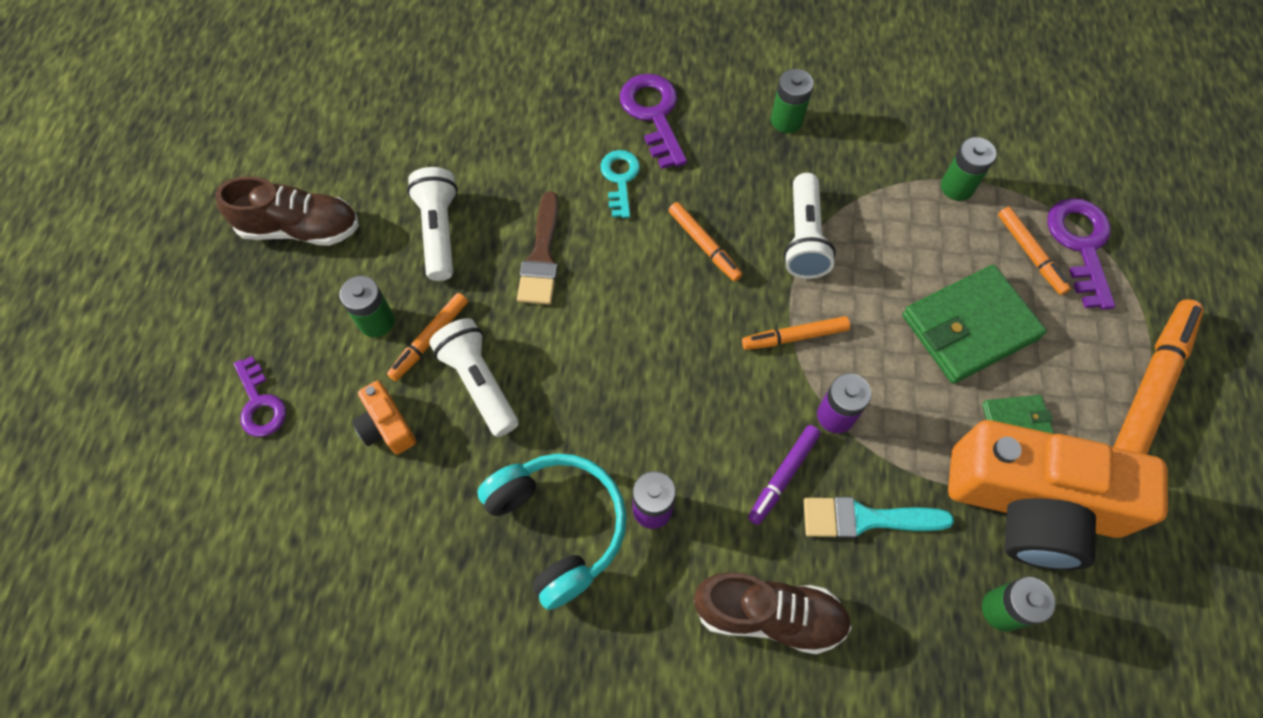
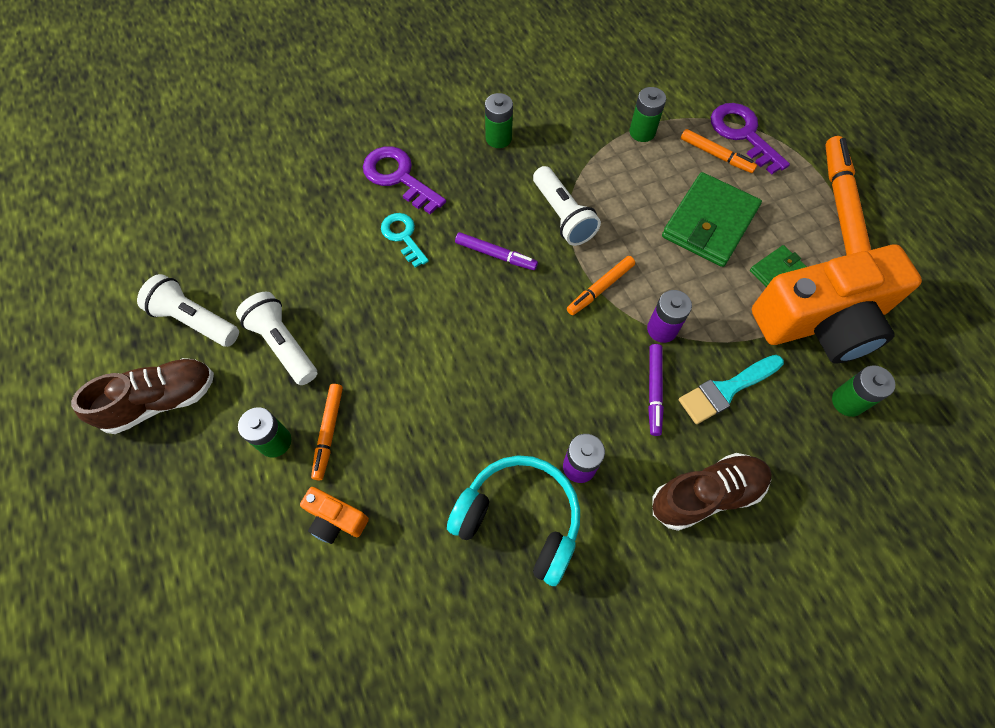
camera: 30 degrees left, 0 degrees up
(260, 403) = (214, 561): purple key -> none
(479, 383) = (389, 445): white flashlight -> white flashlight (195, 320)
(541, 256) = (378, 323): brown brush -> none
(704, 245) = (496, 255): orange marker -> purple marker

